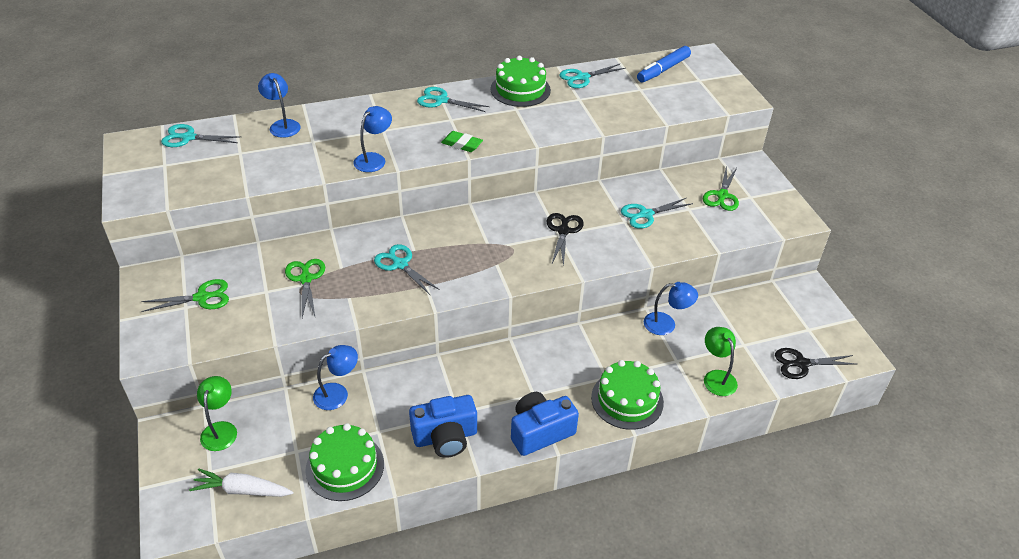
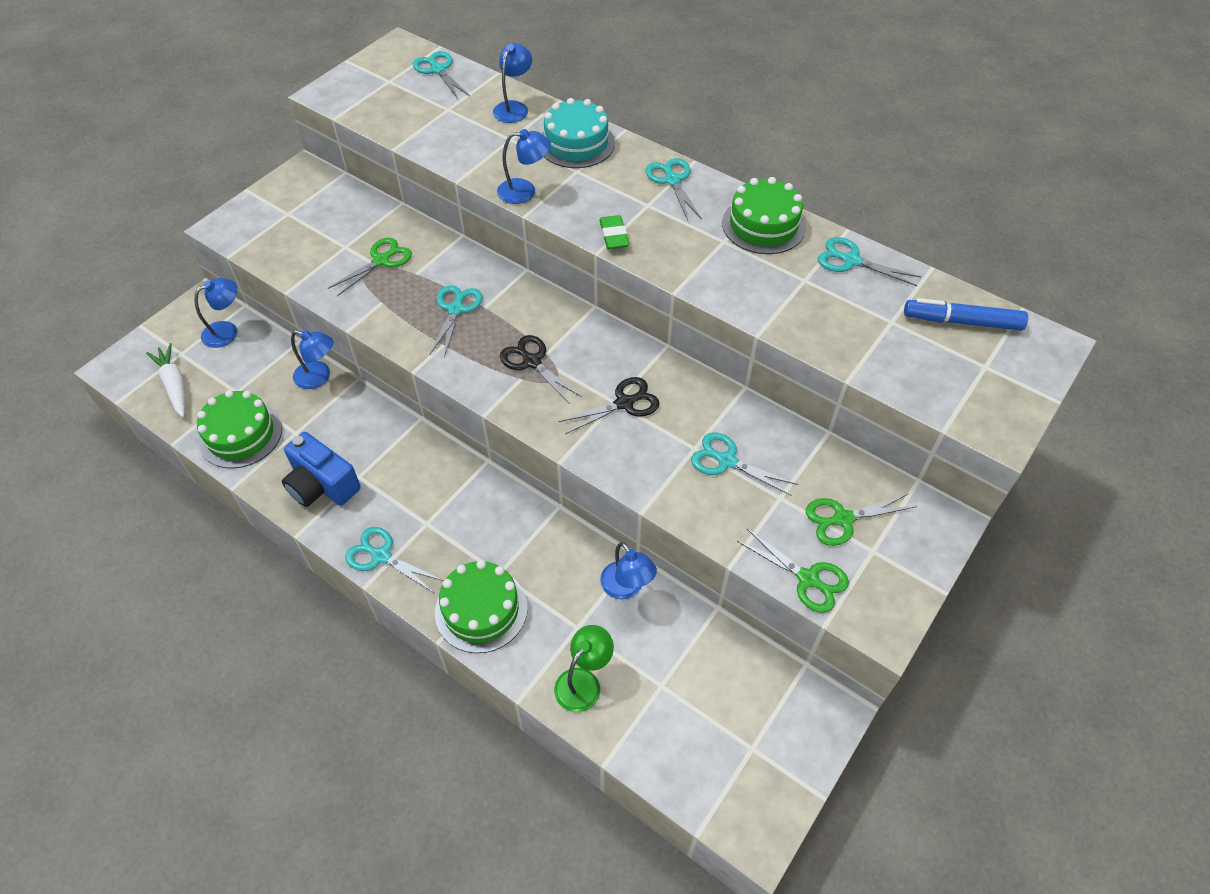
camera: 55 degrees right, 10 degrees up
(202, 297) = (306, 215): green scissors -> green scissors (807, 579)
(221, 429) = (227, 331): green lamp -> blue lamp
(356, 118) = (576, 143): none -> turquoise cake
(540, 432) = (381, 556): blue camera -> turquoise scissors
(801, 364) = (682, 767): black scissors -> black scissors (532, 362)

